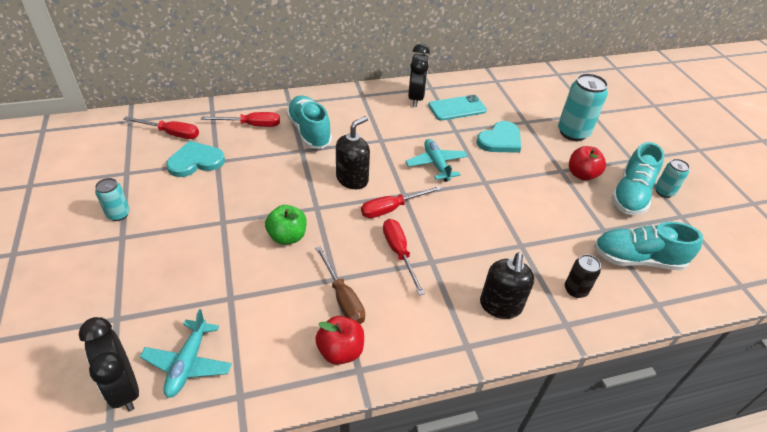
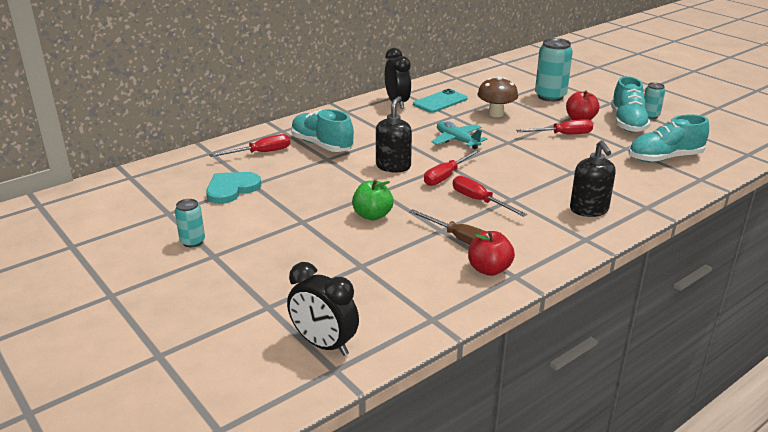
camera: 20 degrees left, 15 degrees down
(171, 133) = (185, 176): red screwdriver -> red screwdriver (563, 135)
(188, 363) = (366, 314): turquoise plane -> none
(500, 140) = (496, 114): turquoise heart -> brown mushroom
(575, 290) = (636, 186): black can -> none

